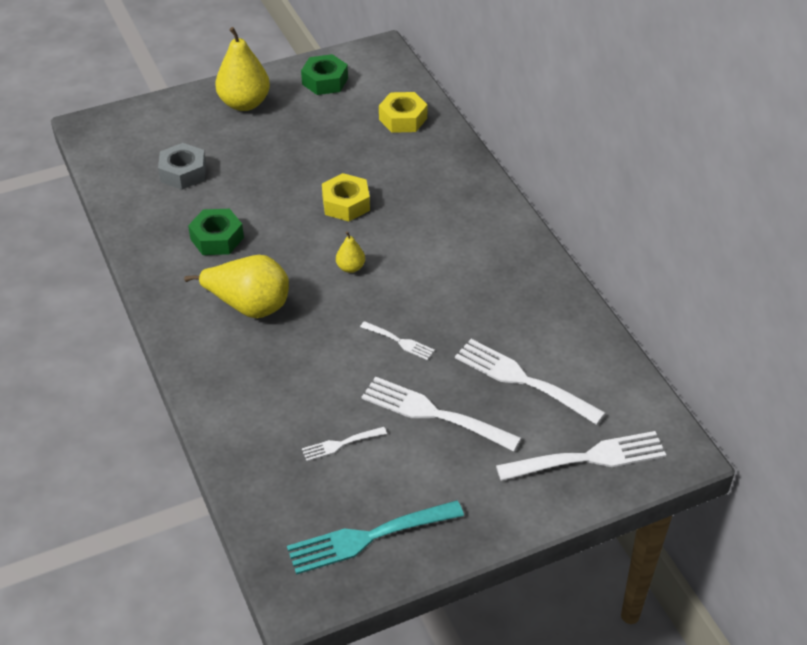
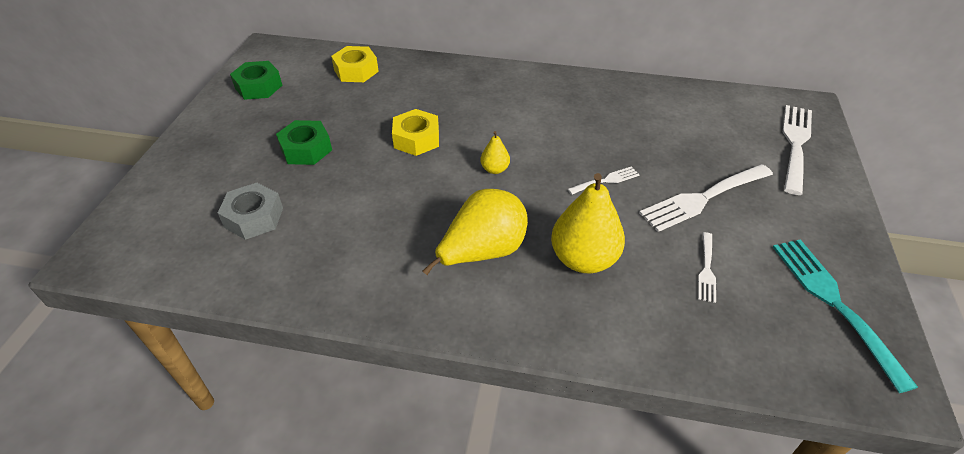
camera: 55 degrees left, 0 degrees up
(217, 238) = (370, 234): green nut -> green nut (306, 149)
(244, 103) = (219, 139): yellow pear -> yellow pear (583, 259)
(368, 538) = (833, 302): turquoise fork -> turquoise fork turned 150 degrees clockwise
(522, 380) = (695, 139): white fork -> none

